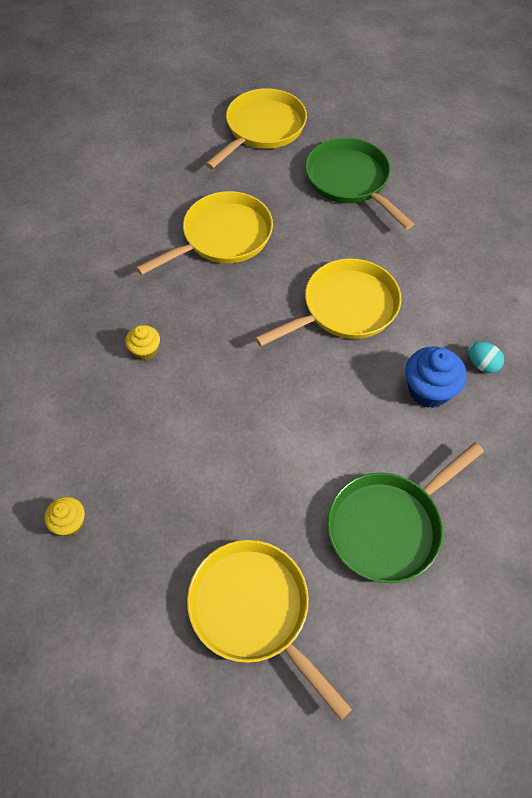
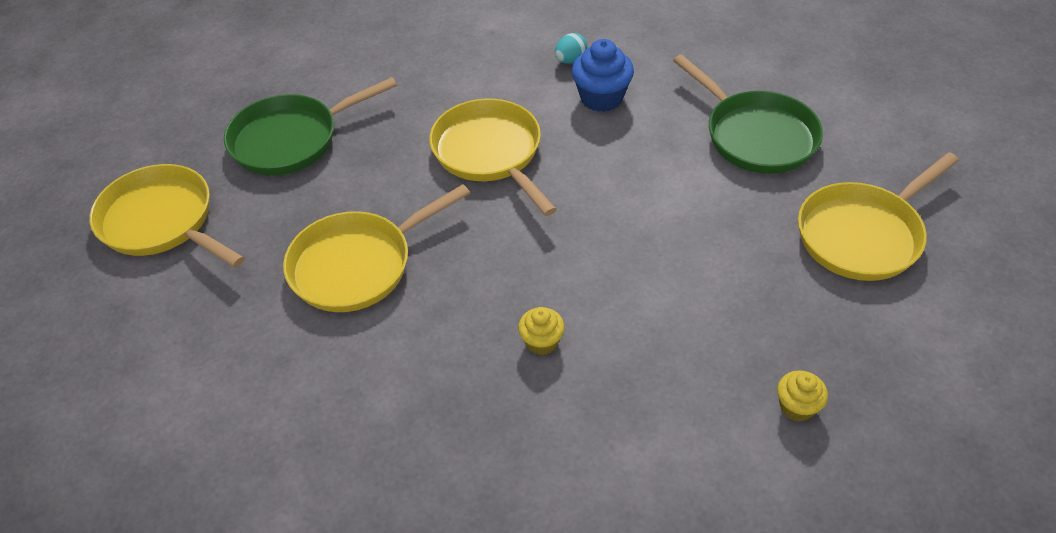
camera: 85 degrees left, 10 degrees down
(222, 237) = (358, 264): yellow pan -> yellow pan turned 90 degrees counterclockwise

